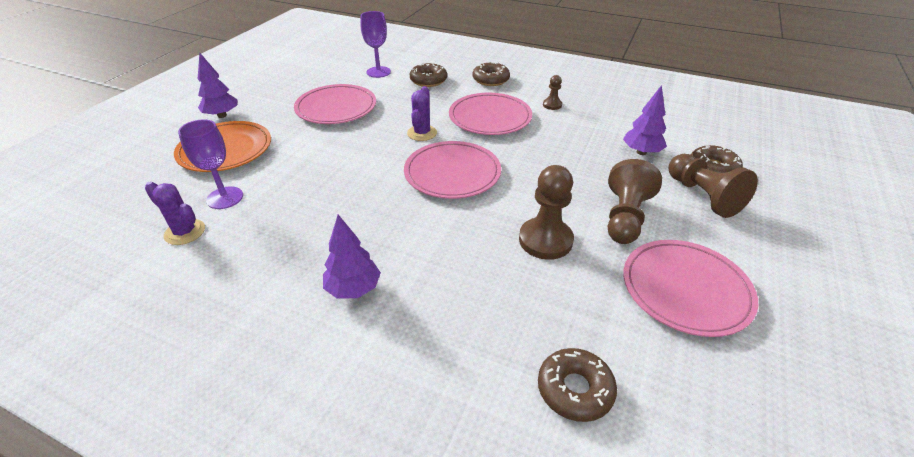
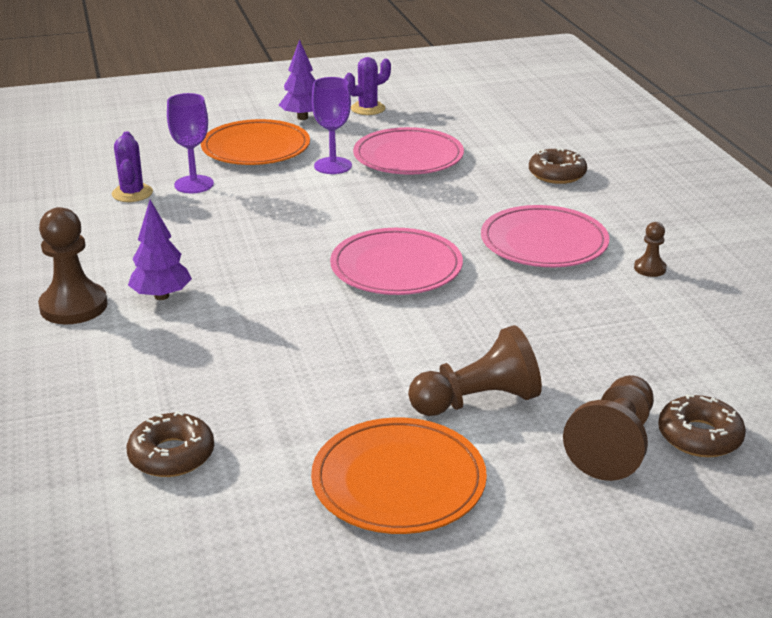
camera: 50 degrees right, 10 degrees down
(378, 72) = (519, 141): purple goblet -> purple goblet (333, 166)
(422, 133) = (441, 220): purple cactus -> purple cactus (368, 109)
(490, 79) = (634, 207): brown donut -> none
(545, 240) = (361, 365): brown pawn -> brown pawn (74, 306)
(641, 152) = (645, 369): purple tree -> none
(685, 289) = (398, 481): pink plate -> orange plate

